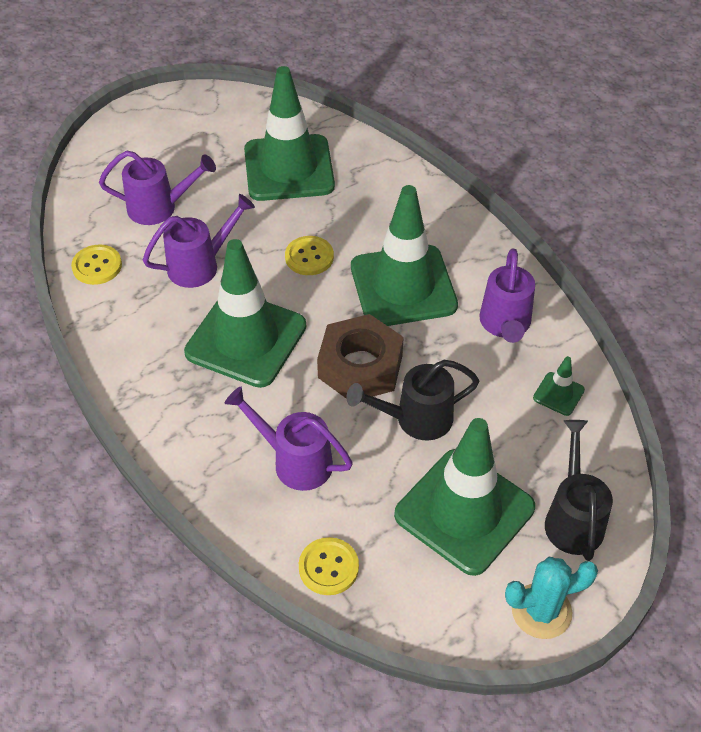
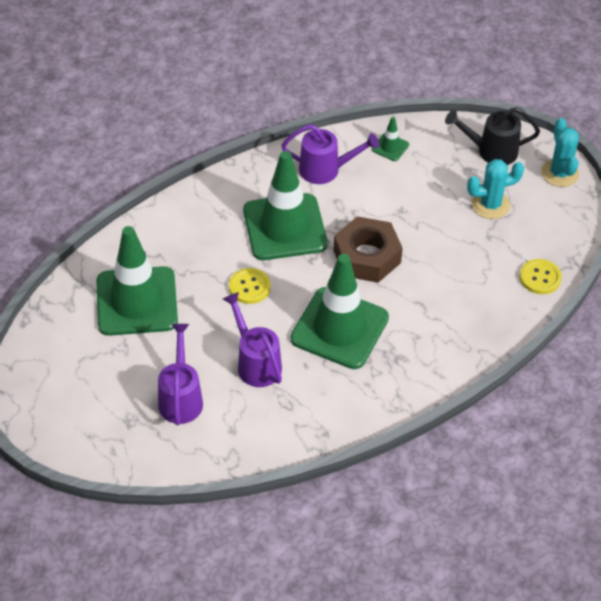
camera: 90 degrees left, 0 degrees up
(97, 266) = (253, 440): yellow button -> none
(295, 461) = (455, 296): purple watering can -> none
(416, 419) = (415, 226): black watering can -> none
(464, 511) = (490, 204): green traffic cone -> turquoise cactus

